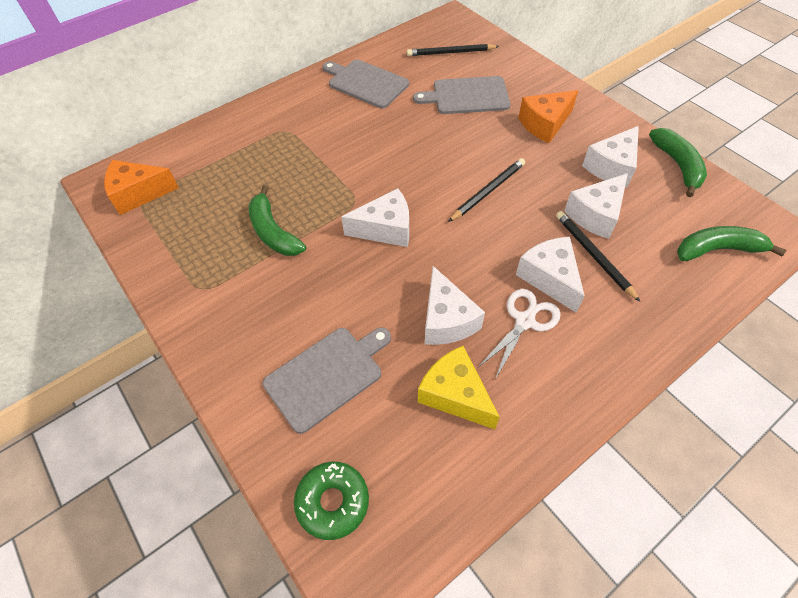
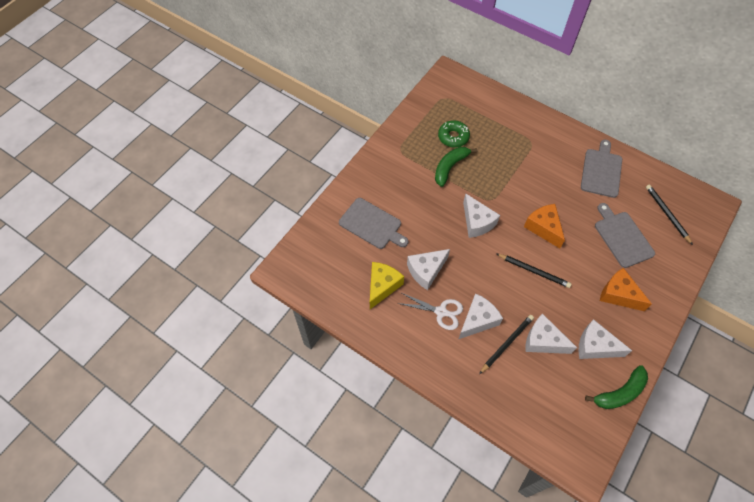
camera: 70 degrees right, 5 degrees up
(139, 194) = (448, 94): orange cheese -> orange cheese (543, 228)
(333, 502) = (311, 248): green donut -> green donut (453, 137)
(718, 249) = (546, 423): green banana -> none

